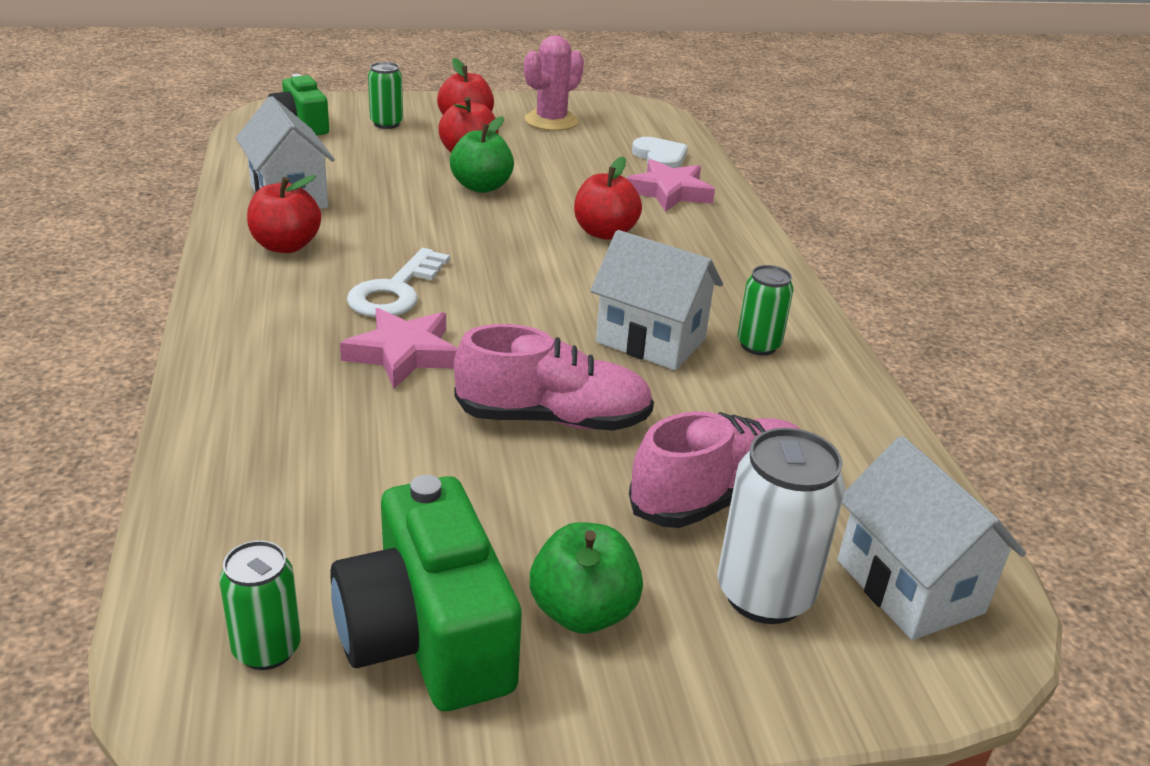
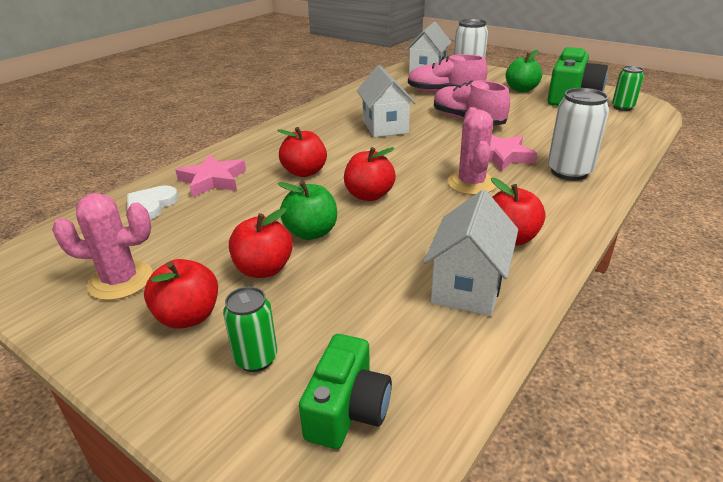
camera: 130 degrees left, 0 degrees up
(277, 363) = (569, 172): none -> white can
(395, 291) = (471, 183): white key -> pink cactus
(489, 234) = (369, 195): none -> red apple
(758, 345) = (347, 113): green can -> none

